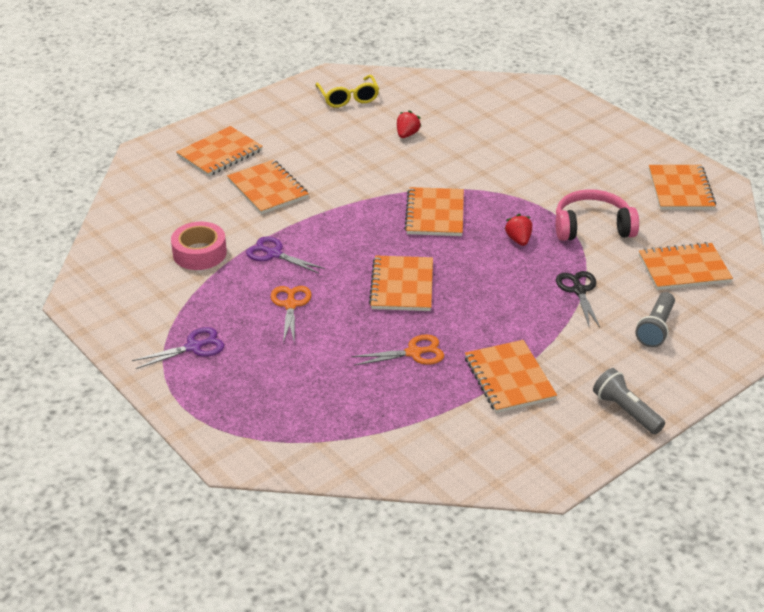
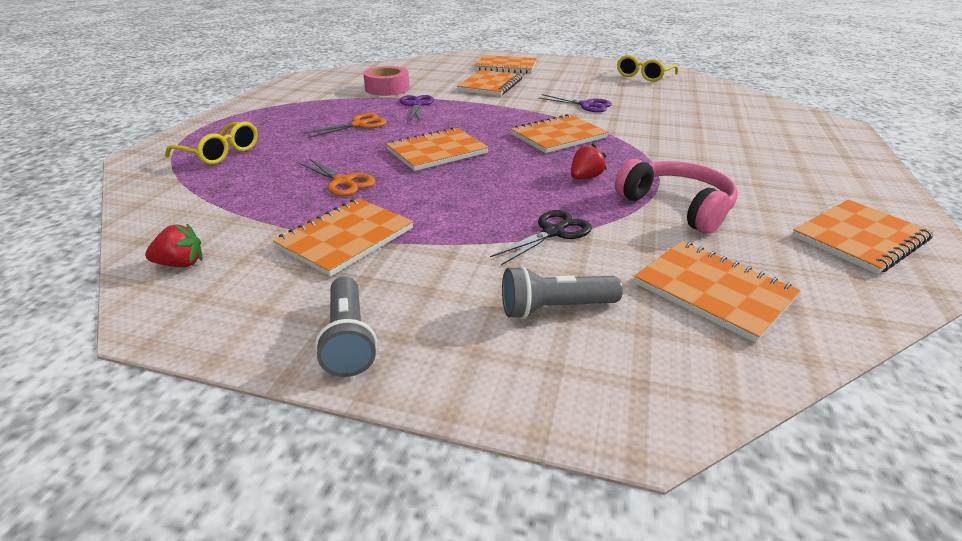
camera: 55 degrees right, 5 degrees down
(194, 347) = (275, 113): purple scissors -> purple scissors (586, 105)
(276, 405) = (221, 153): none -> yellow glasses
(407, 134) = (642, 101): red strawberry -> red strawberry (181, 264)
(626, 411) = (349, 339): grey flashlight -> grey flashlight turned 150 degrees clockwise

